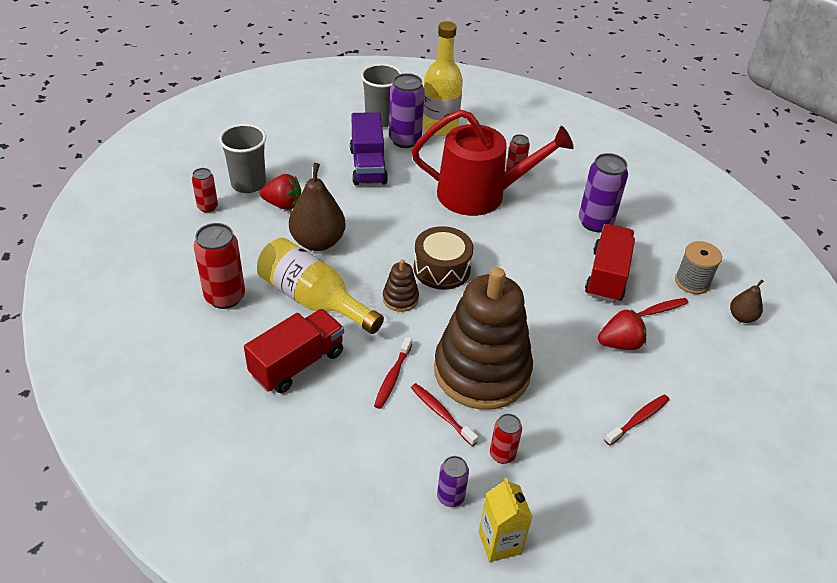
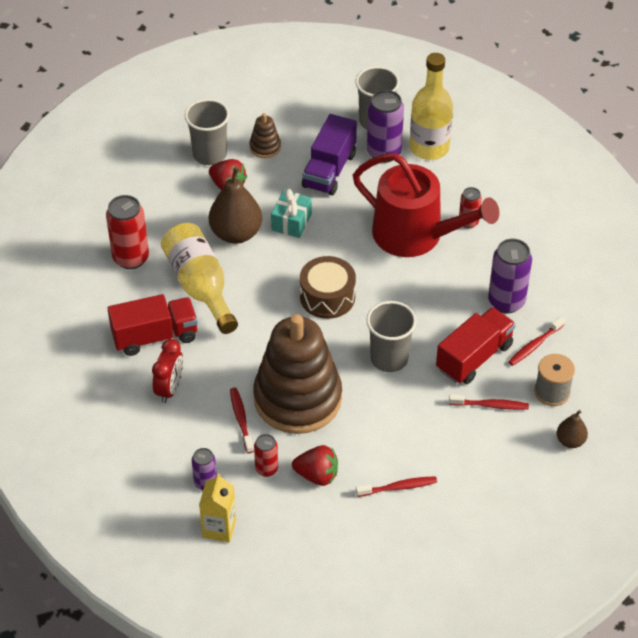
camera: 30 degrees right, 5 degrees up
(207, 207) = (162, 167): red can -> none
(347, 411) = (170, 389): none -> red clock
(363, 217) = (291, 222): none -> turquoise gift
(392, 377) = (222, 376): red toothbrush -> red toothbrush (534, 345)
(400, 298) = (273, 311): brown stacking toy -> brown stacking toy (265, 147)
(537, 303) = (389, 358): none -> grey cup
(620, 343) = (435, 421): red strawberry -> red strawberry (317, 475)

